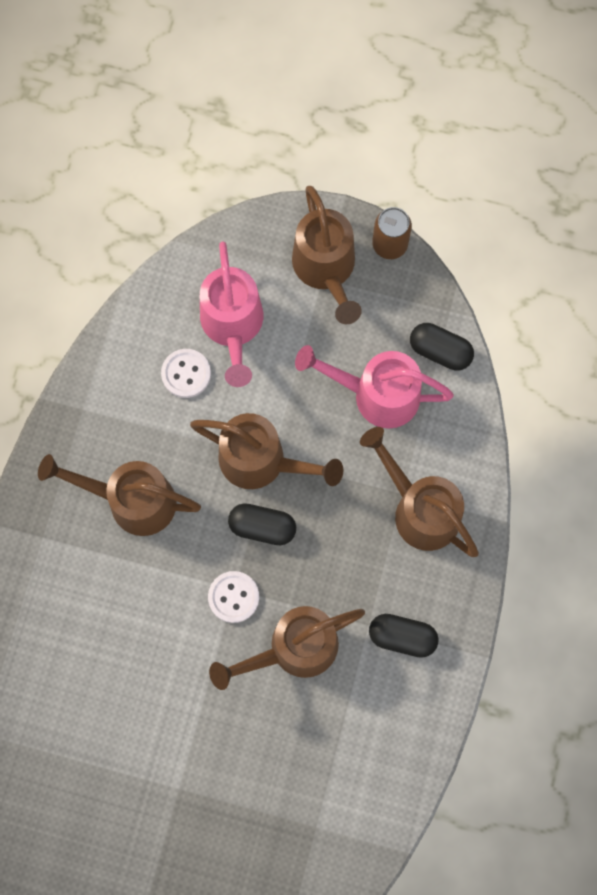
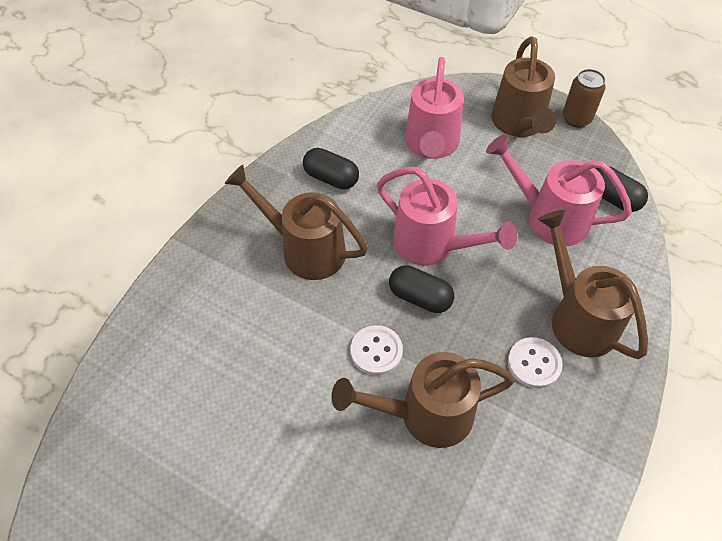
camera: 15 degrees right, 20 degrees down
(186, 374) = (382, 168): white button -> white button (534, 363)
(261, 461) = (432, 245): brown watering can -> pink watering can
(402, 637) = (543, 432): black capsule -> black capsule (331, 178)

